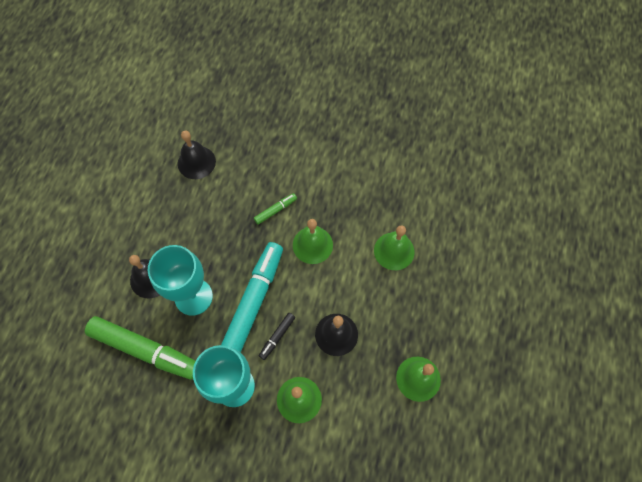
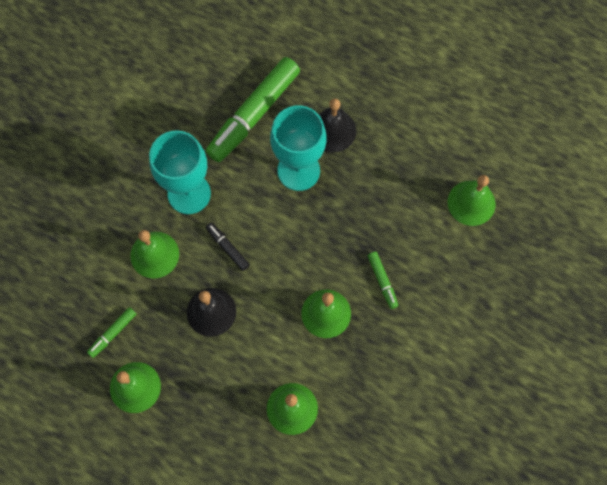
camera: 105 degrees right, 5 degrees up
(196, 162) = (471, 203): black bell -> green bell
(254, 300) = (277, 233): turquoise marker -> none
(379, 413) = (113, 333): none -> green marker

